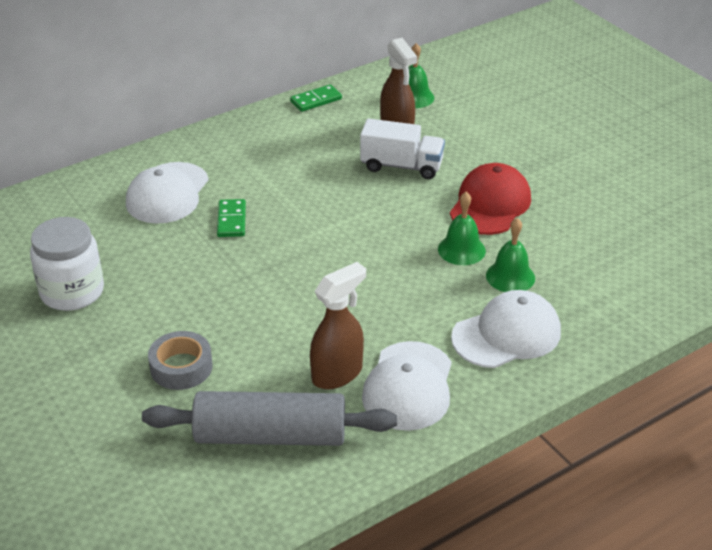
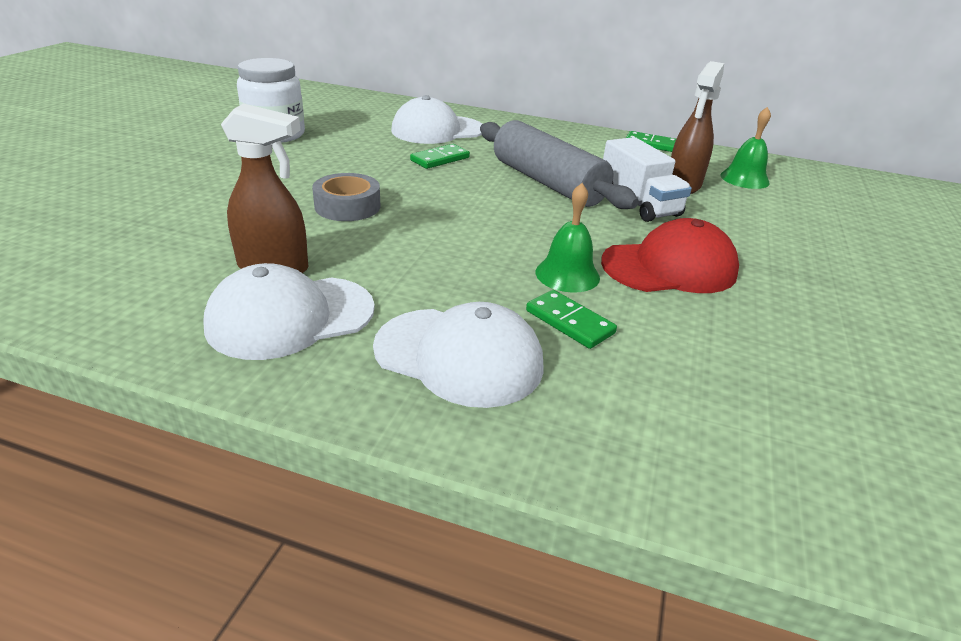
camera: 50 degrees right, 5 degrees down
(181, 367) = (217, 195): grey tape -> grey tape (347, 206)
(270, 436) = (143, 263): grey rolling pin -> grey rolling pin (547, 183)
(510, 276) = (569, 322): green bell -> green domino

